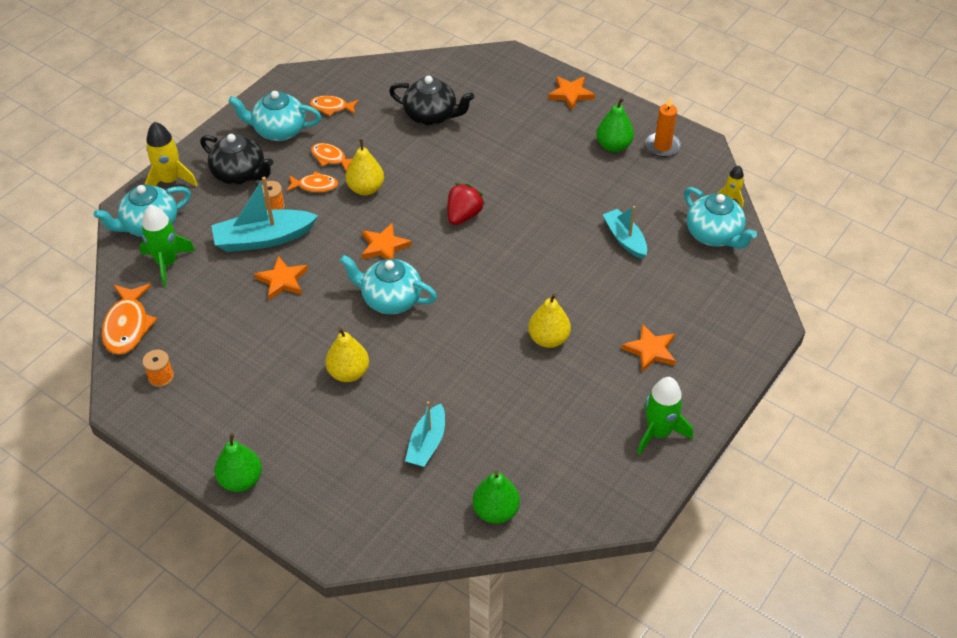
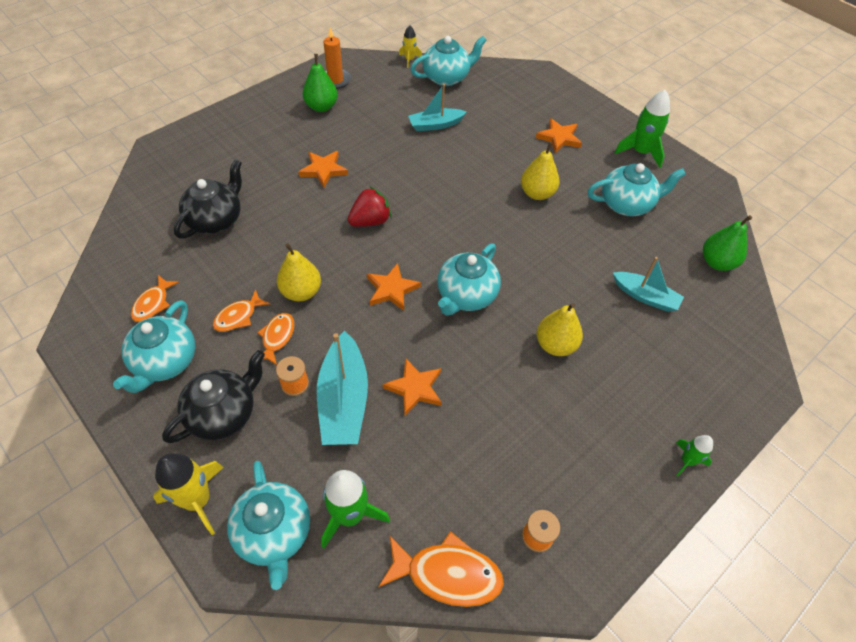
camera: 80 degrees left, 5 degrees up
(241, 480) = (687, 461): green pear -> green rocket
(463, 215) = (370, 221): red strawberry -> red strawberry turned 105 degrees clockwise
(561, 422) = (627, 204): none -> turquoise teapot
(570, 94) = (240, 117): orange star -> orange star (323, 170)

